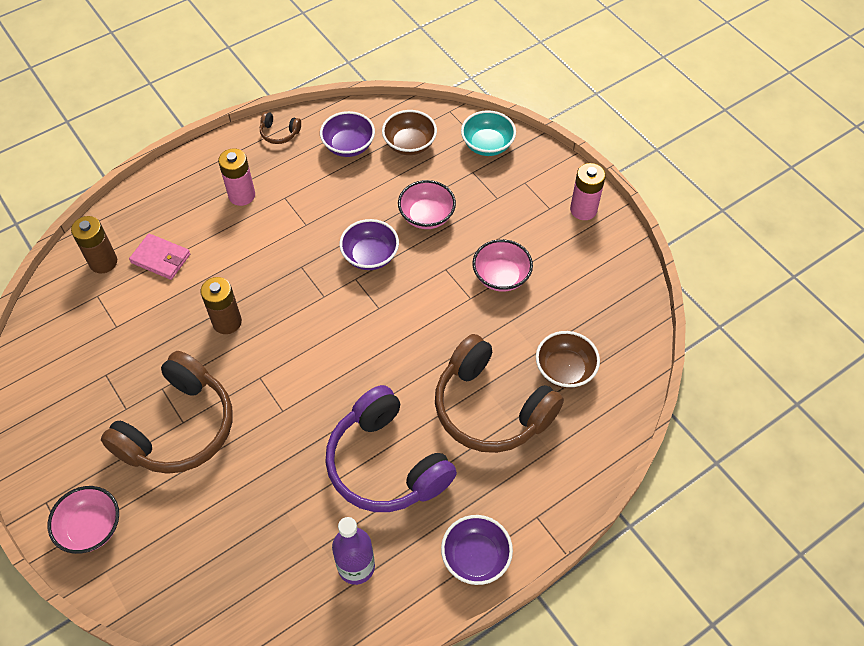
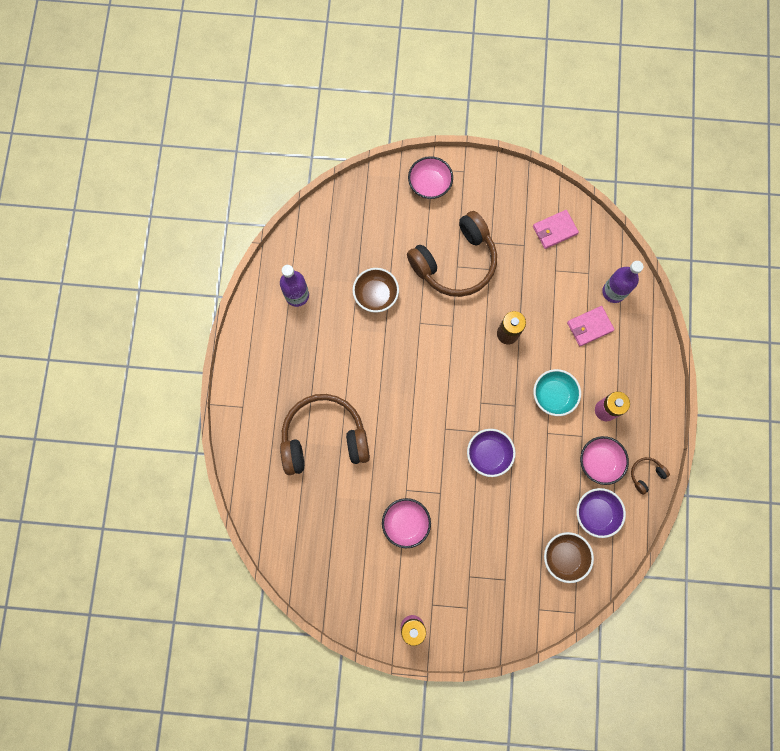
camera: 130 degrees right, 20 degrees up
(64, 358) = (554, 230): none -> pink wallet
(103, 262) = (613, 292): brown battery -> purple bottle
(178, 427) = (455, 262): brown headphones -> brown headphones turned 105 degrees counterclockwise
(386, 463) = (340, 354): purple headphones -> none
(426, 216) = (492, 516): pink bowl -> pink bowl (599, 462)
(475, 557) = (250, 357): purple bowl -> none
(487, 145) = (521, 611): turquoise bowl -> turquoise bowl (553, 395)
(564, 370) = (310, 502): brown bowl -> brown bowl (376, 295)

